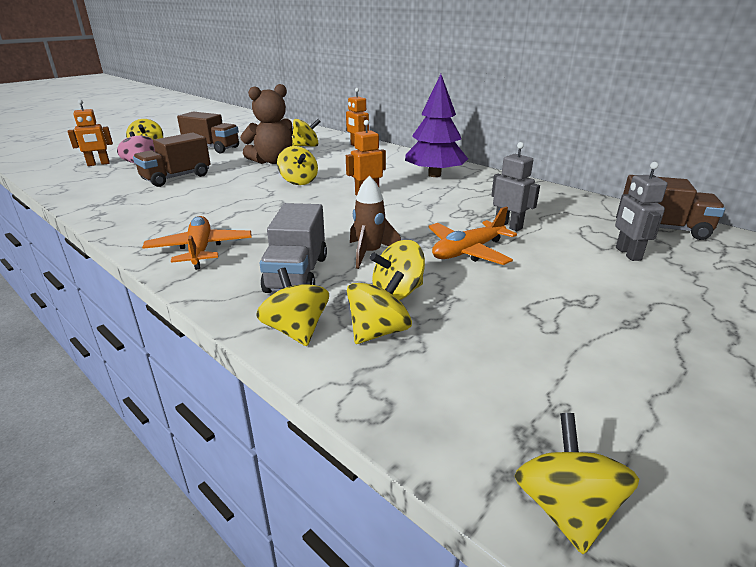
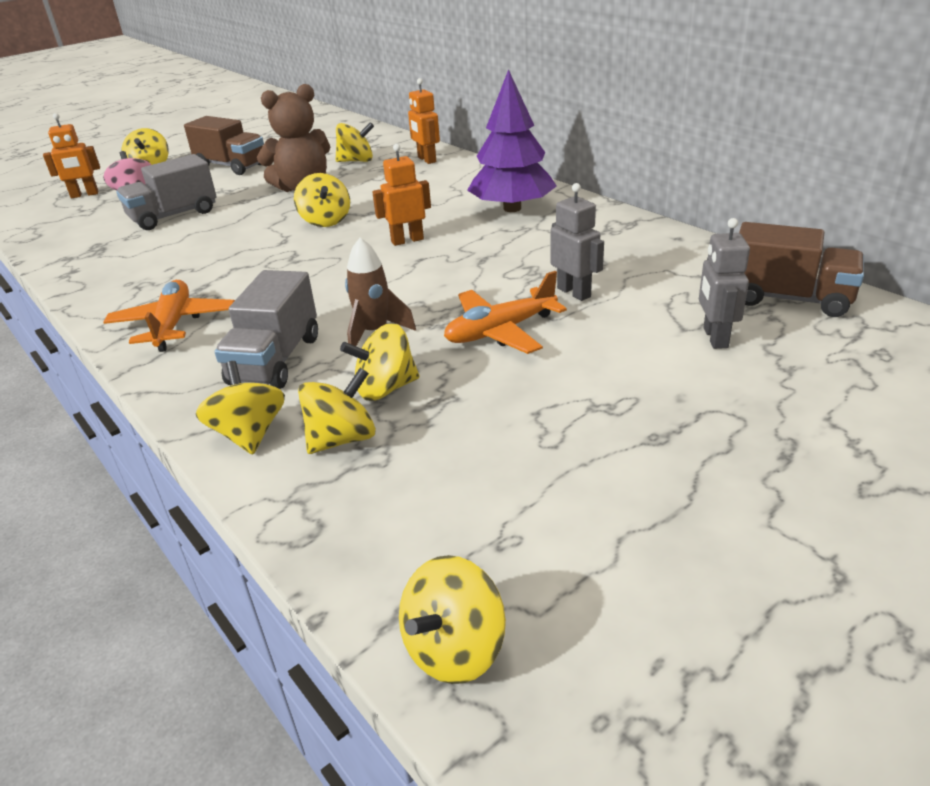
camera: 10 degrees right, 5 degrees up
(176, 177) = (174, 216): brown truck -> grey truck
(565, 508) = (454, 648): yellow spinning top -> yellow spinning top turned 150 degrees counterclockwise

